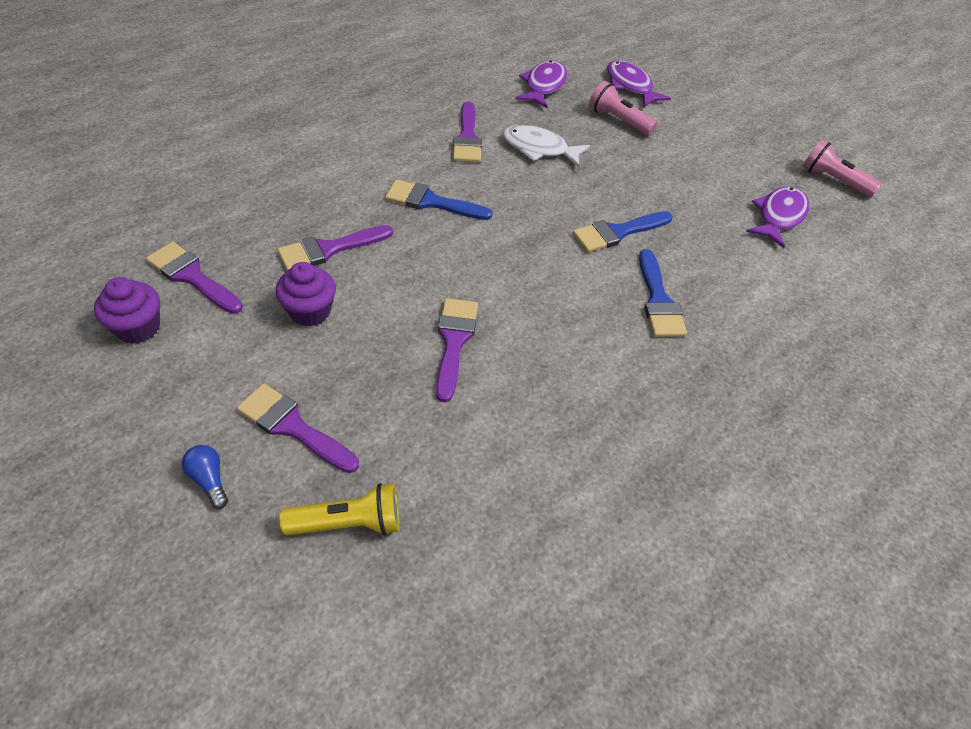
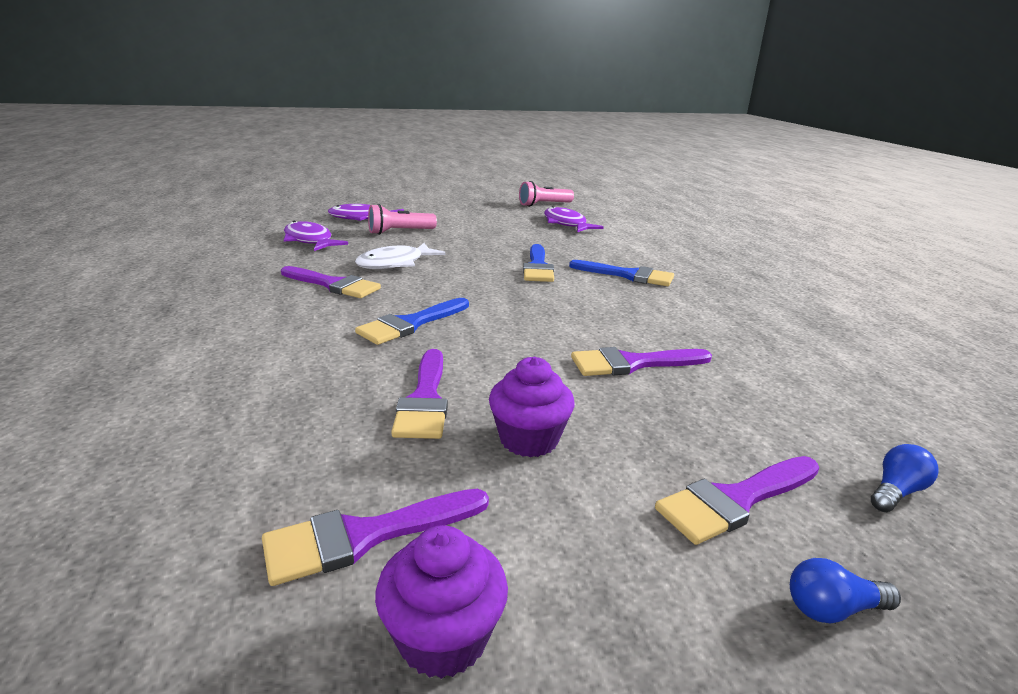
camera: 60 degrees left, 25 degrees down
(348, 523) = (896, 491): yellow flashlight -> blue light bulb
(454, 341) = (632, 363): purple brush -> purple brush turned 45 degrees counterclockwise

